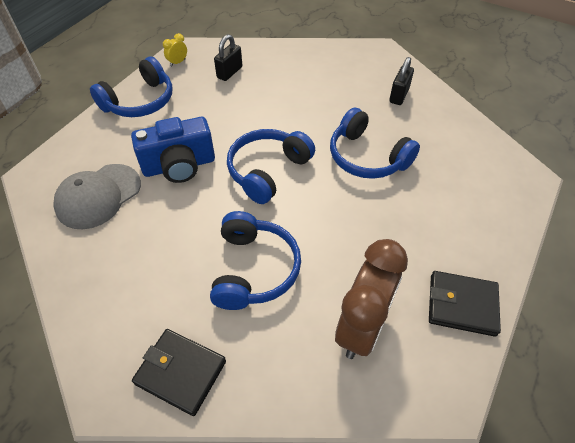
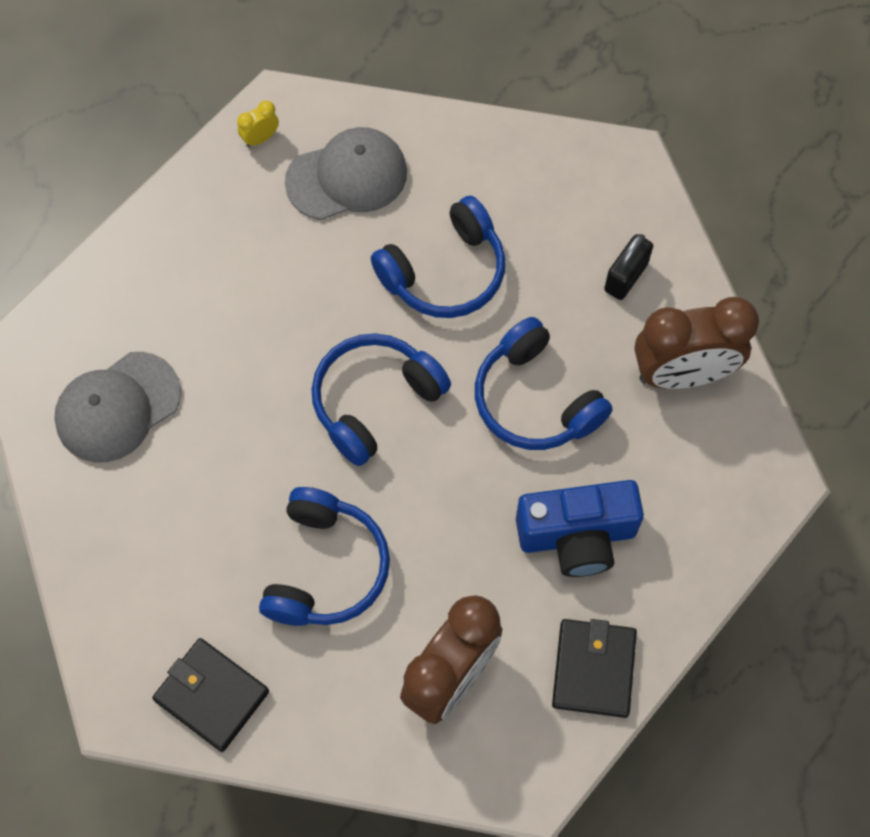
camera: 10 degrees right, 15 degrees up
(140, 101) = (189, 222): blue headphones -> blue headphones (445, 272)
(179, 166) = (241, 369): blue camera -> blue camera (577, 536)
(229, 72) = (347, 177): black padlock -> grey cap
(449, 134) = (682, 374): none -> brown clock
(462, 305) = (593, 669): black wallet -> black wallet turned 75 degrees clockwise

